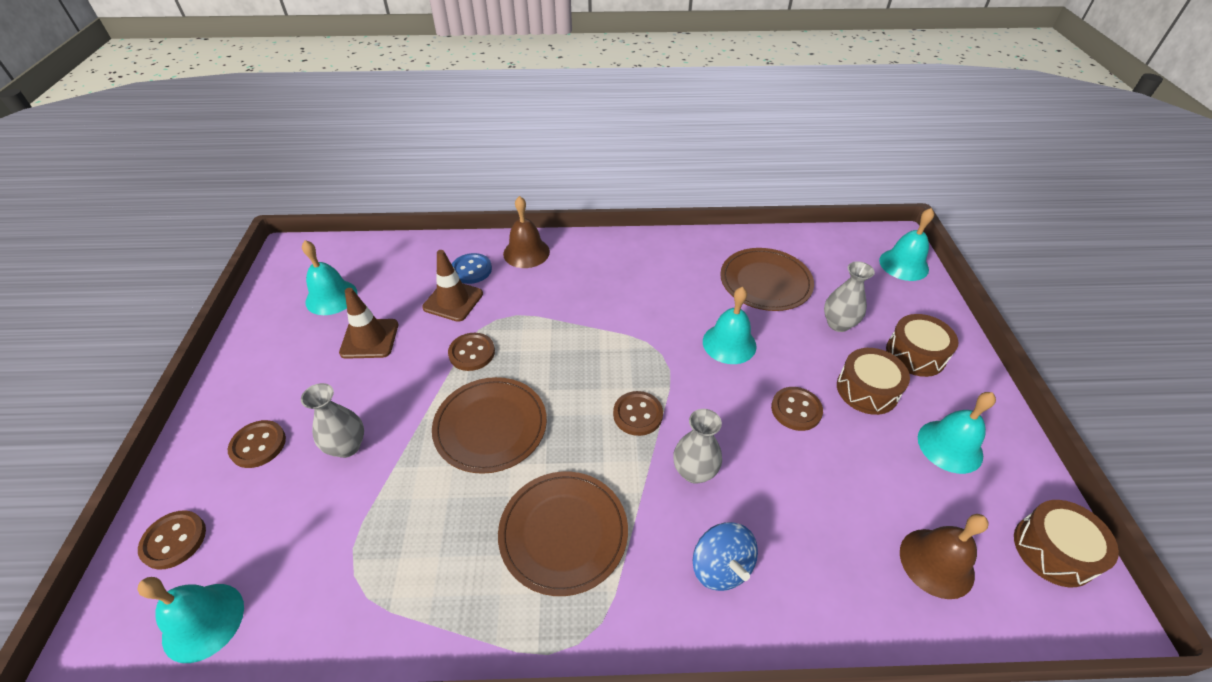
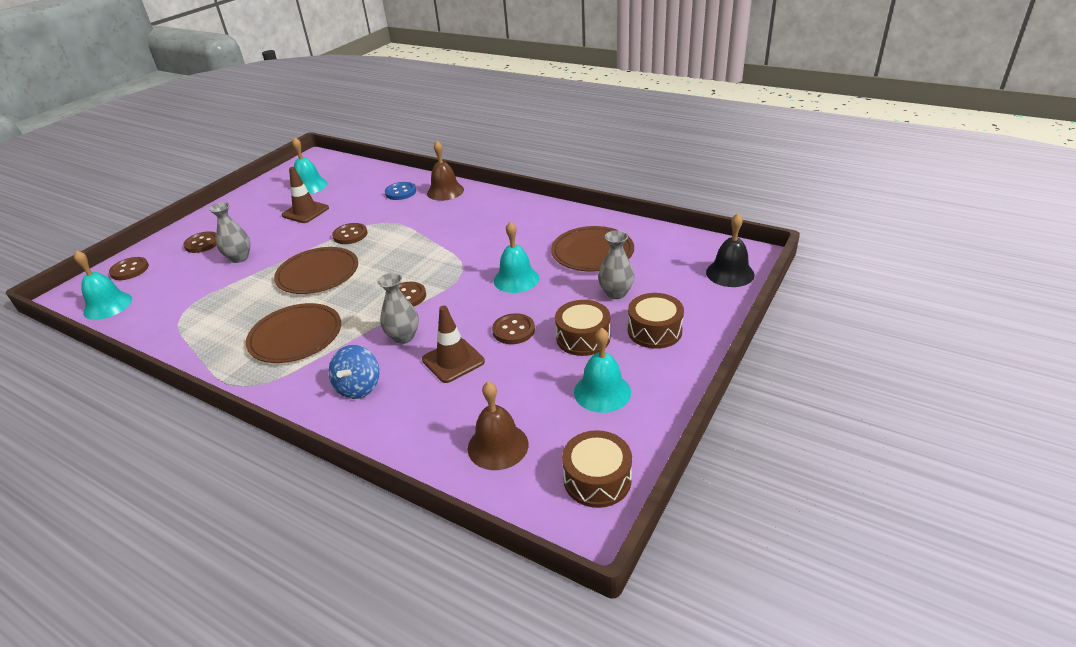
camera: 35 degrees right, 10 degrees down
(453, 301) = (371, 205): brown traffic cone -> brown traffic cone (453, 361)
(903, 264) = (730, 273): turquoise bell -> black bell

